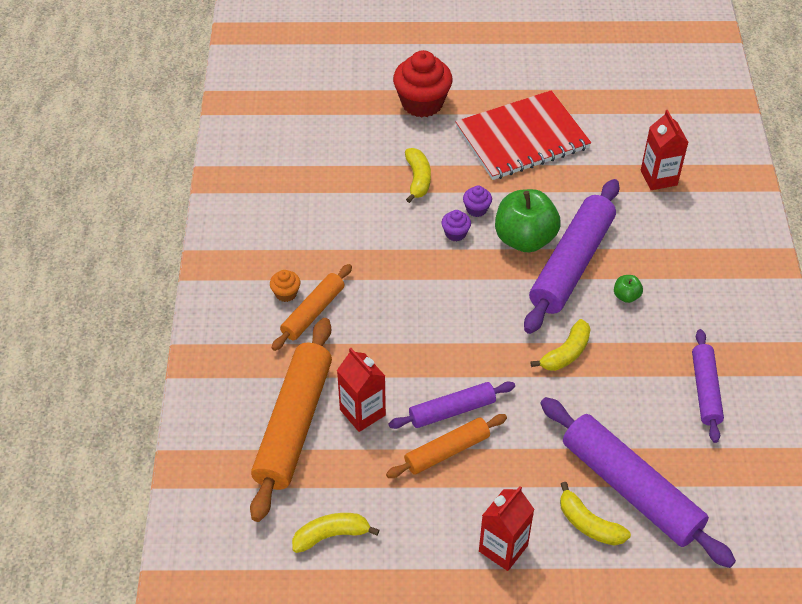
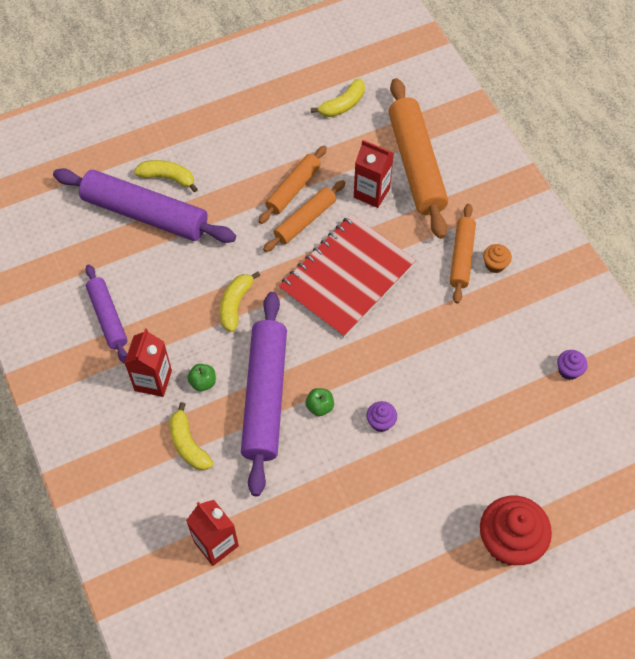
camera: 155 degrees right, 10 degrees up
(418, 179) = (455, 434): yellow banana -> yellow banana (188, 444)
(452, 410) = (305, 220): purple rolling pin -> orange rolling pin
(455, 233) = (386, 385): purple cupcake -> purple cupcake (568, 370)
(503, 548) = (222, 140): red carton -> red carton (153, 380)
(522, 138) = (379, 537): red notebook -> red notebook (347, 277)
(524, 239) = (319, 406): green apple -> green apple, size x0.43

